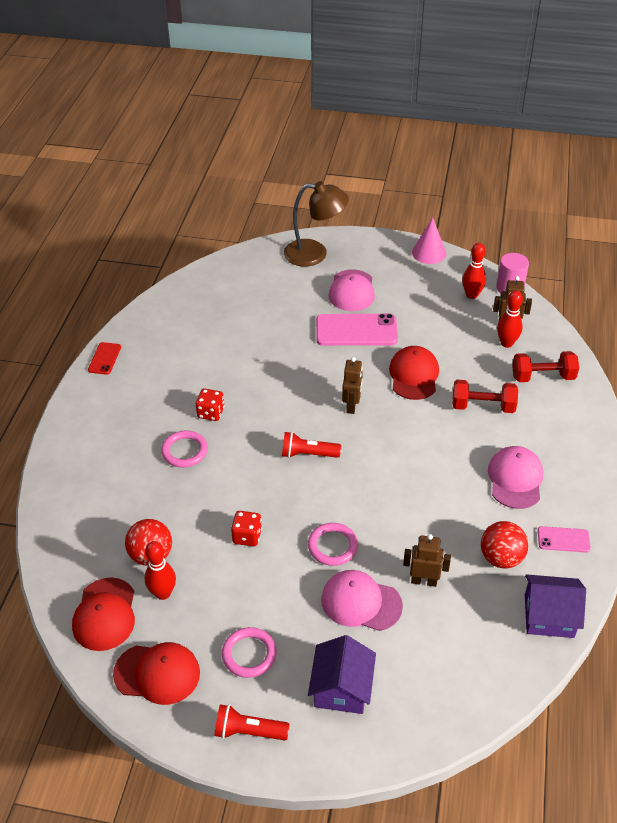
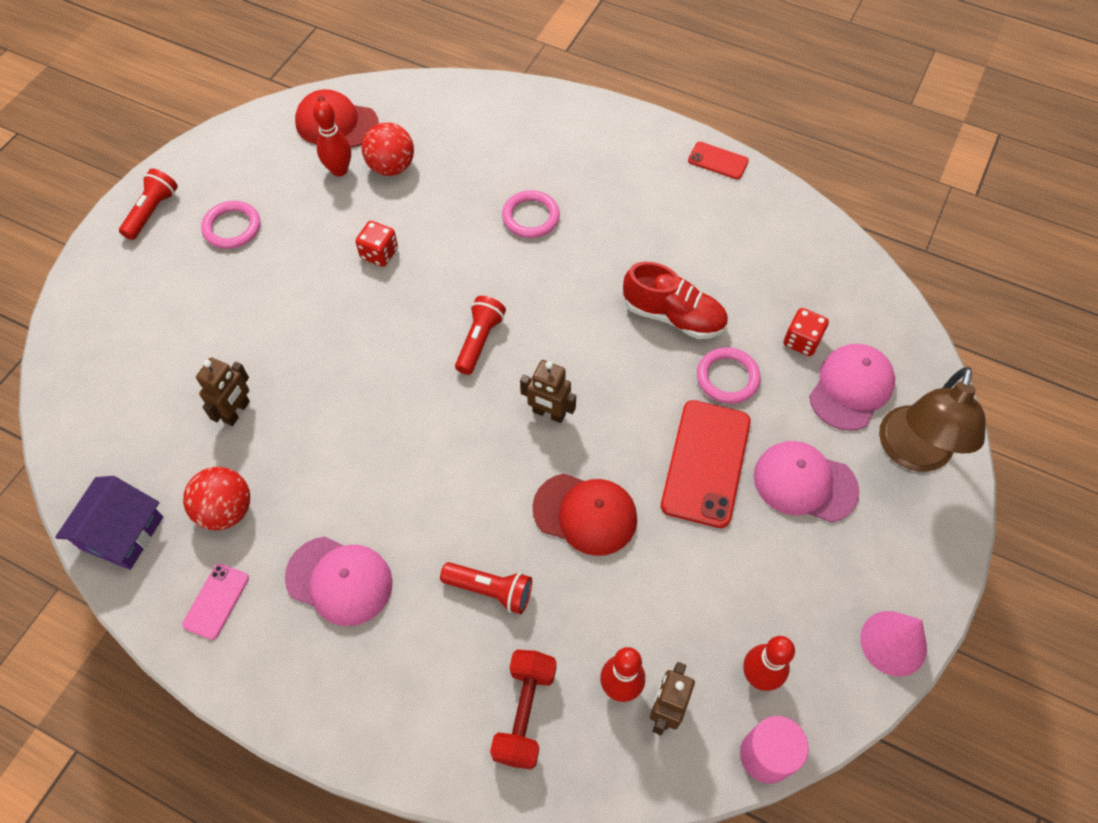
camera: 105 degrees right, 15 degrees up
(157, 673) = (250, 154): red cap -> none
(211, 413) = (586, 253): red dice -> red dice (801, 341)
(253, 360) = (673, 316): none -> red shoe
(332, 546) = (328, 332): pink ring -> pink ring (727, 378)
(341, 688) = (152, 296): purple house -> none
(356, 330) = (705, 463): pink phone -> red phone
(361, 602) = (241, 340): pink cap -> pink cap (851, 388)
(483, 406) = (490, 590): red dumbbell -> red flashlight

